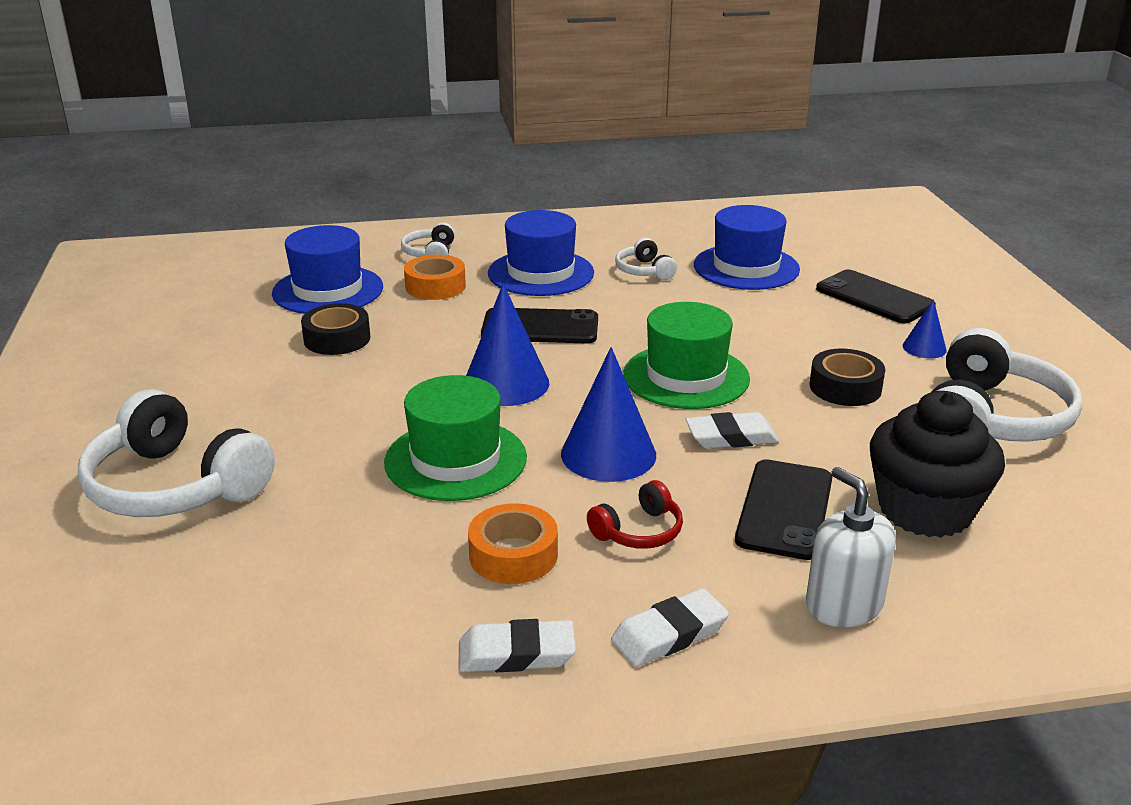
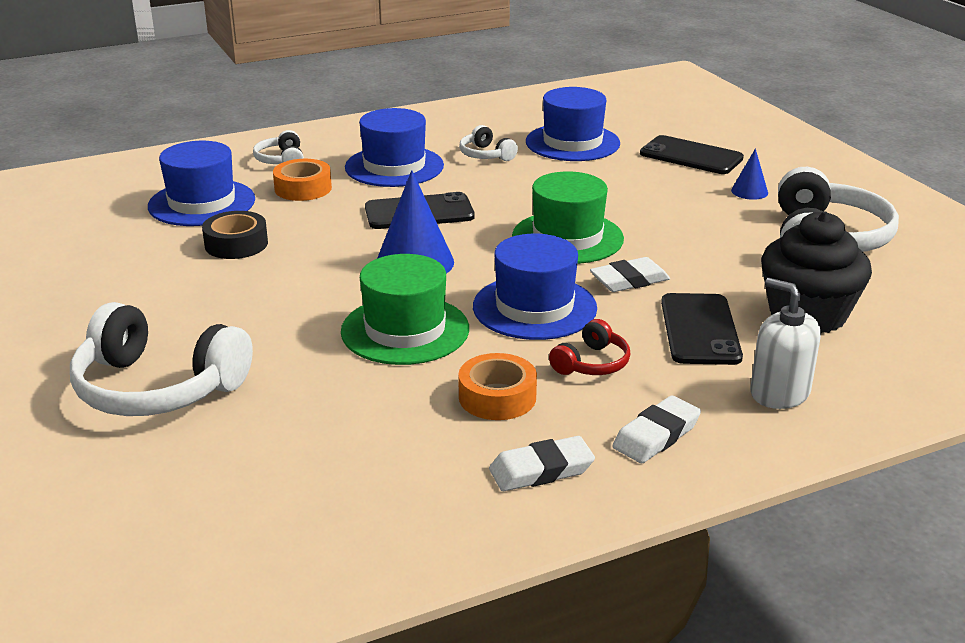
camera: 15 degrees left, 0 degrees up
(608, 454) = (534, 307): blue cone -> blue hat
(845, 387) = (702, 230): black tape -> none

